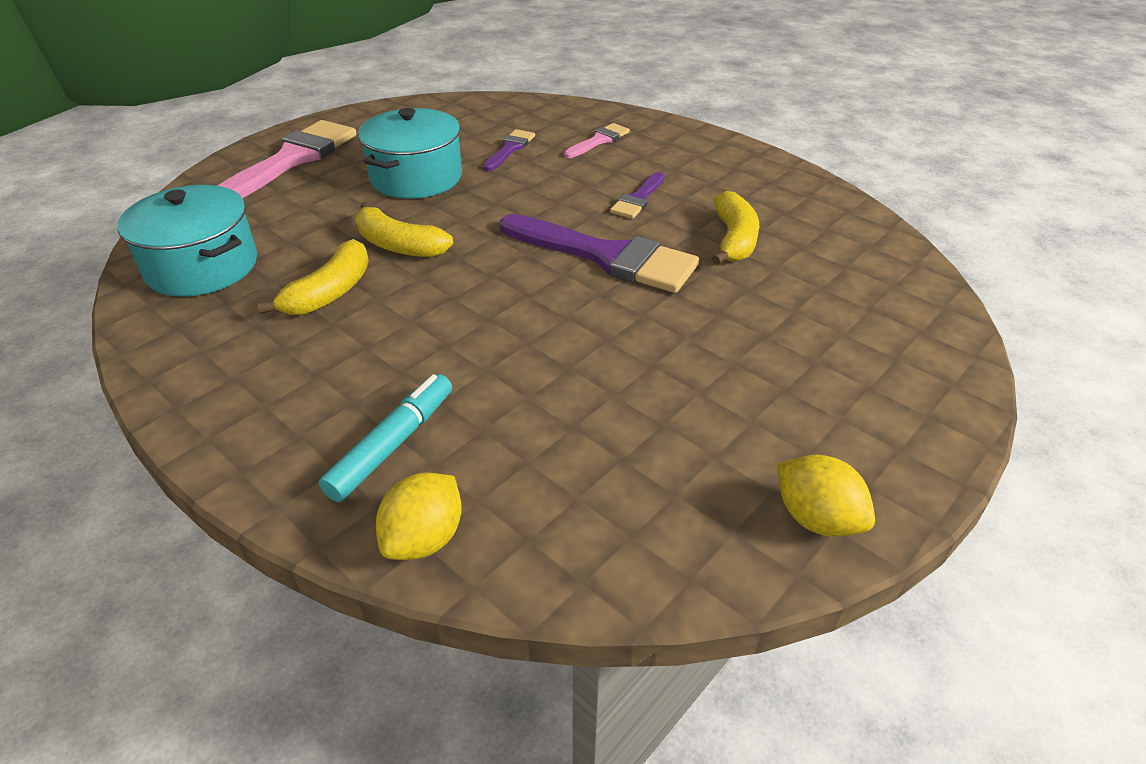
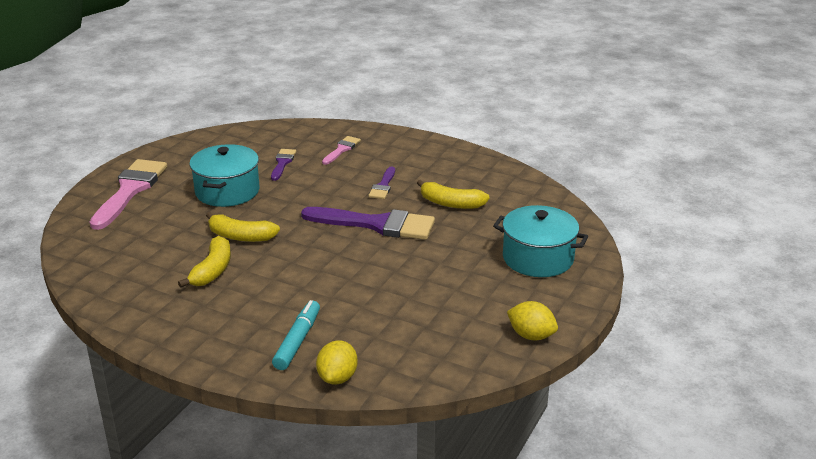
camera: 15 degrees left, 10 degrees down
(202, 267) = (116, 268): turquoise pot -> turquoise pot (538, 258)
(733, 240) = (451, 203): yellow banana -> yellow banana turned 120 degrees clockwise

